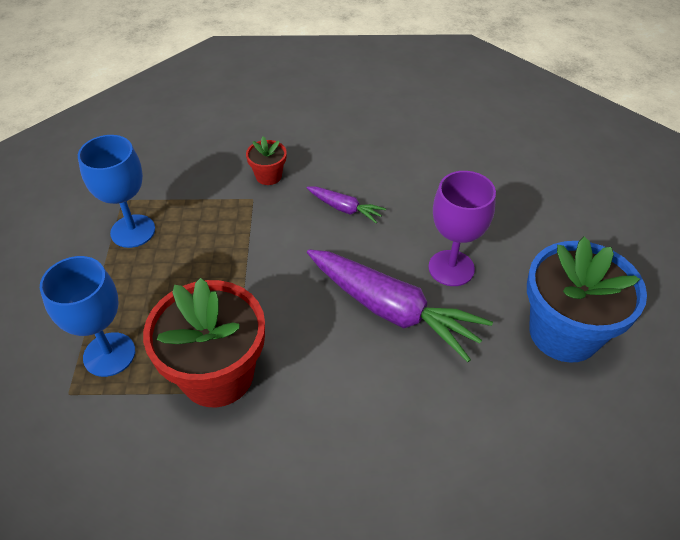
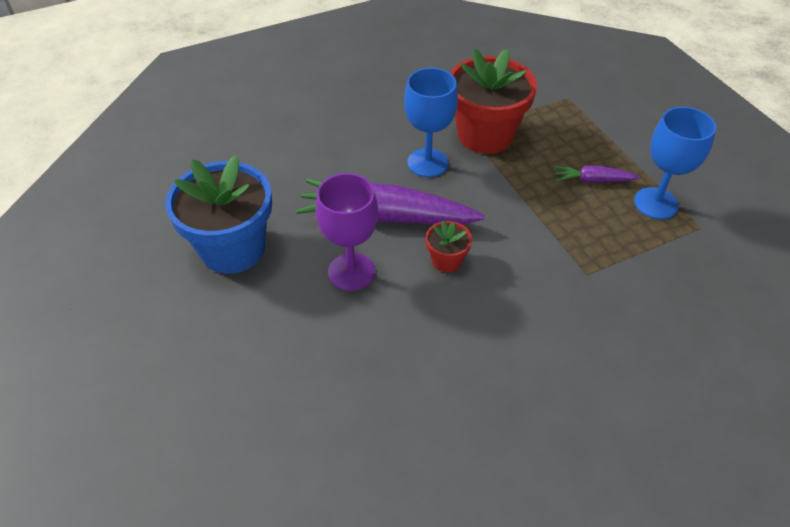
camera: 155 degrees right, 0 degrees up
(109, 354) = (568, 122): blue goblet -> blue goblet (427, 163)
(268, 176) = (596, 306): red flower pot -> red flower pot (446, 260)
(345, 209) = (488, 297): purple carrot -> purple carrot (592, 180)

